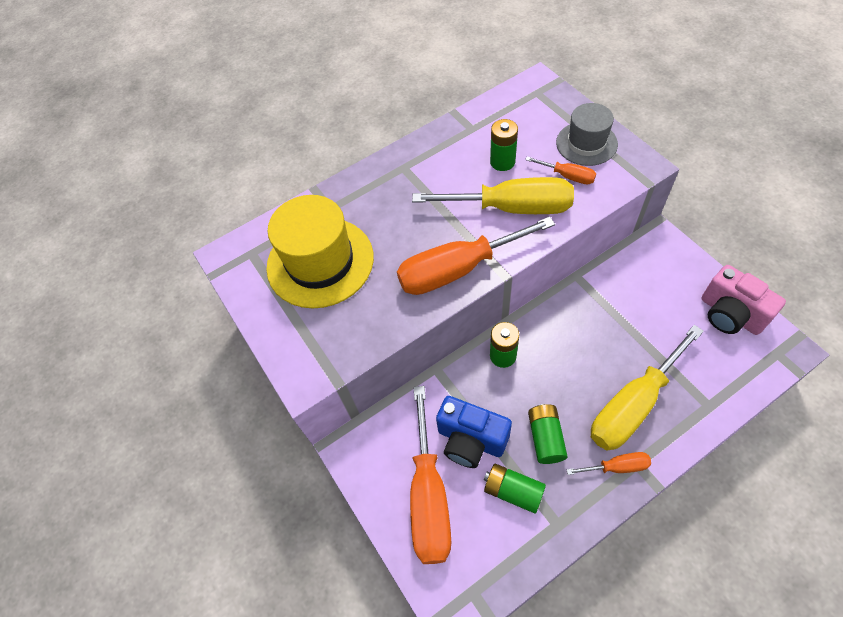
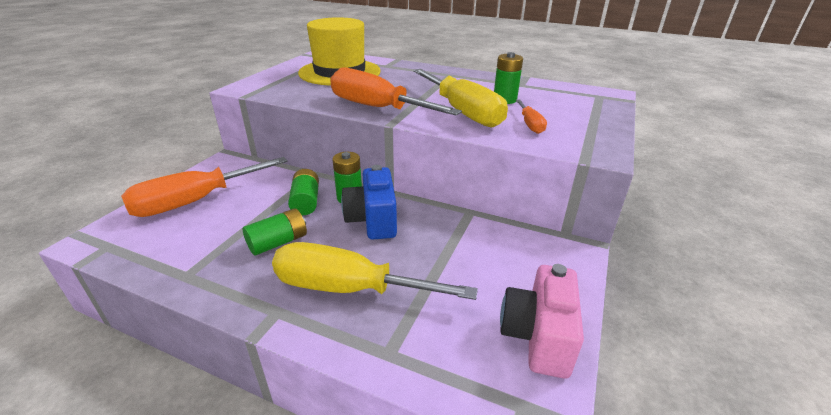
camera: 50 degrees right, 25 degrees down
(471, 440) = (256, 205): blue camera -> blue camera (372, 220)
(513, 491) = (214, 240): green battery -> green battery (306, 202)
(586, 143) = (581, 124): grey hat -> none
(617, 467) = (266, 297): orange screwdriver -> none

